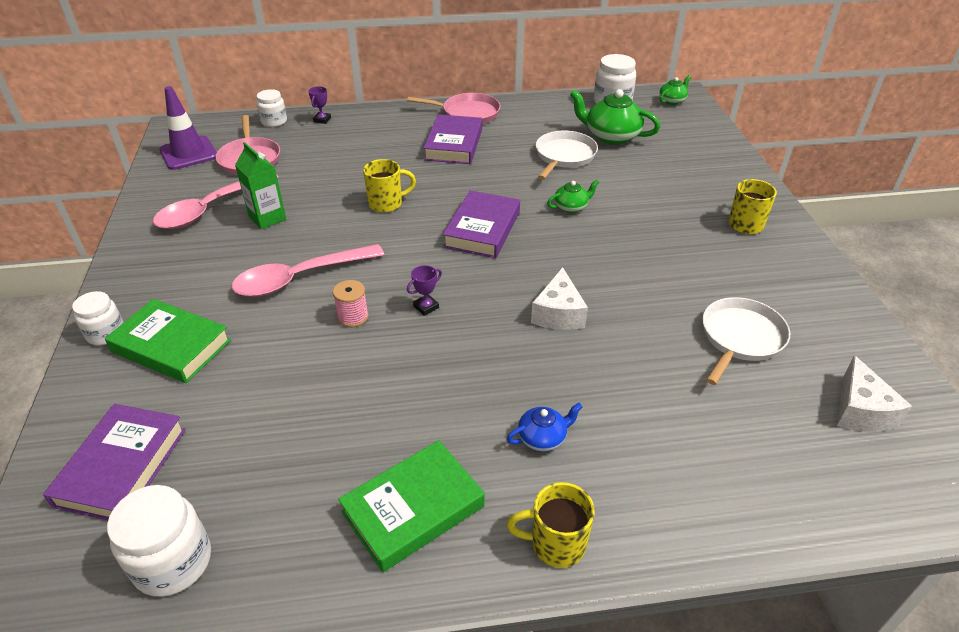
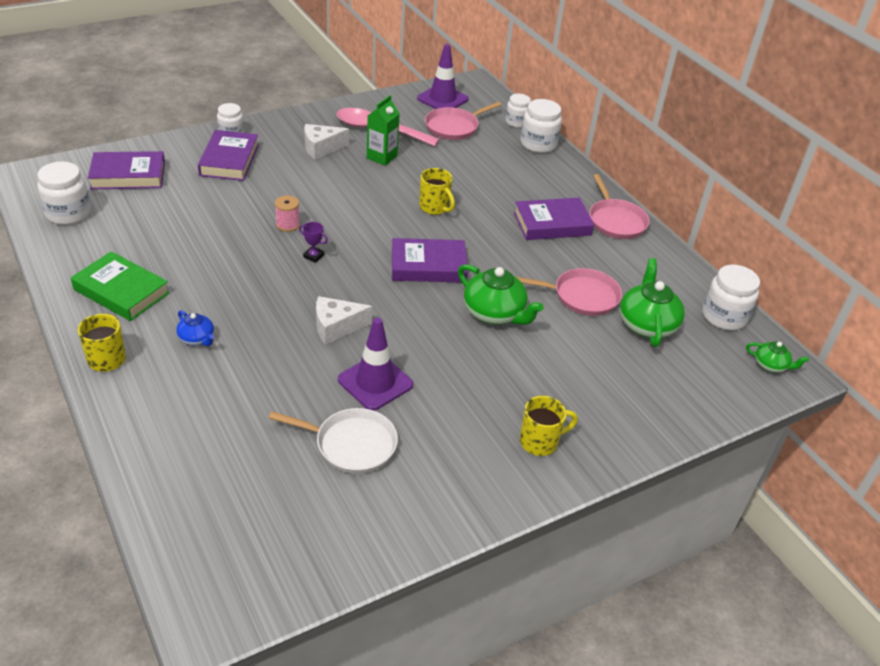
camera: 65 degrees right, 0 degrees up
(171, 346) = (229, 160): green book -> purple book
(300, 278) = (319, 191): pink spoon -> none
(322, 120) = (538, 144): purple trophy -> white jar
(564, 156) = (582, 296): white pan -> pink pan
(571, 207) = (495, 313): green teapot -> green teapot, size x1.86
(652, 303) = (375, 382): none -> purple traffic cone
(860, 410) = (284, 531): white cheese -> white cheese (321, 148)

